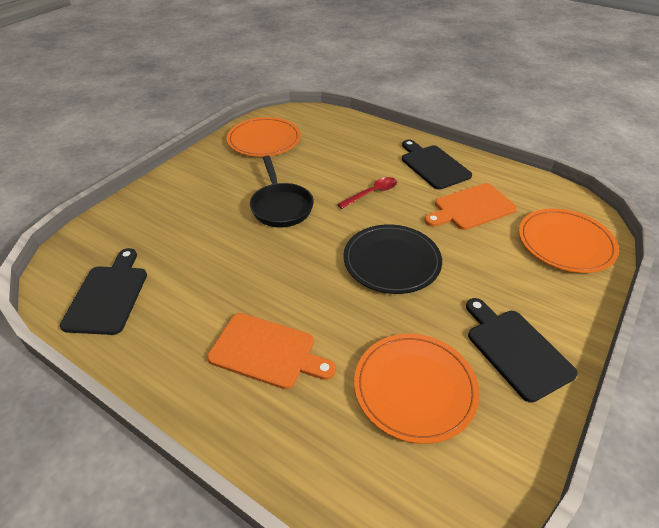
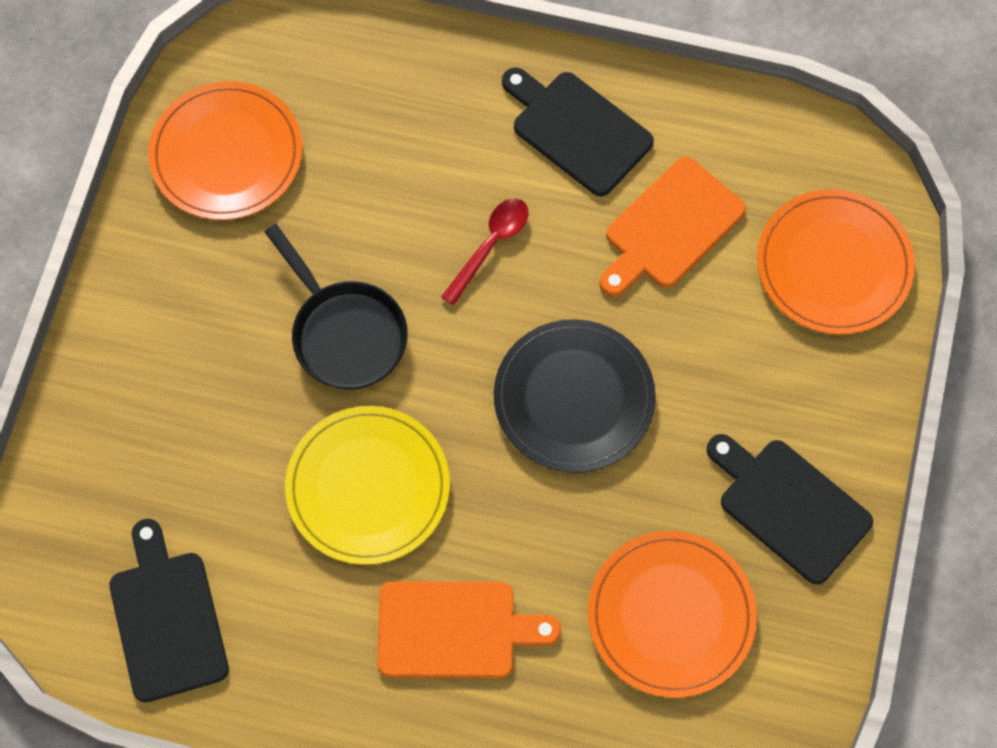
camera: 20 degrees left, 25 degrees up
(256, 268) = (368, 487): none -> yellow plate

